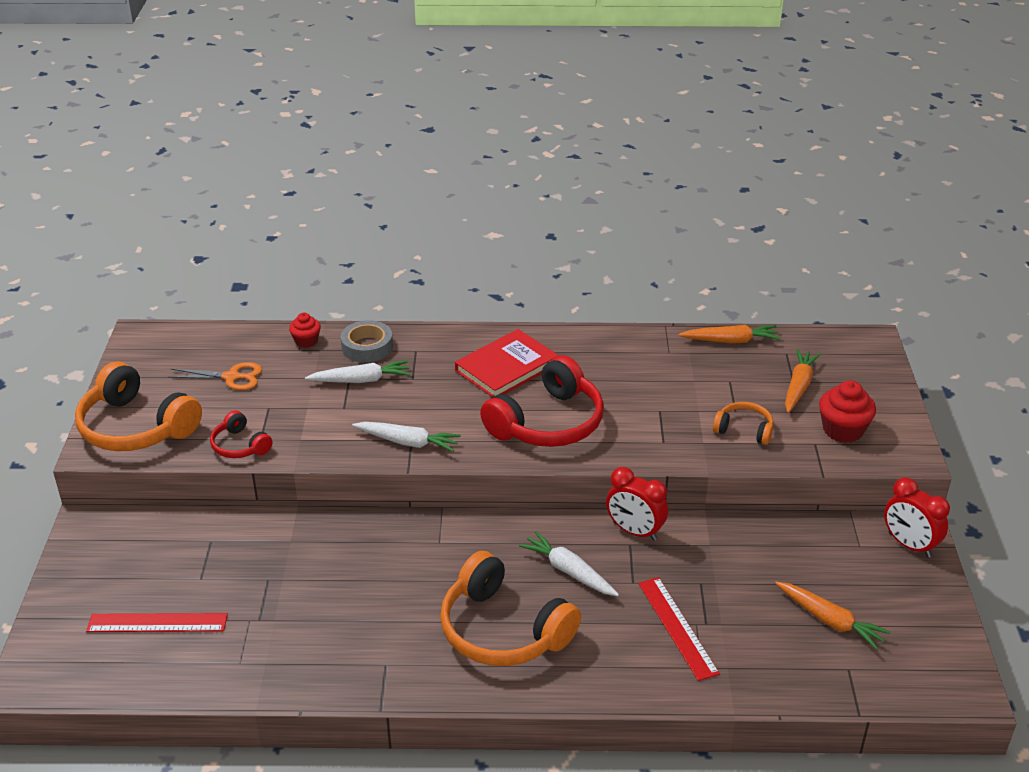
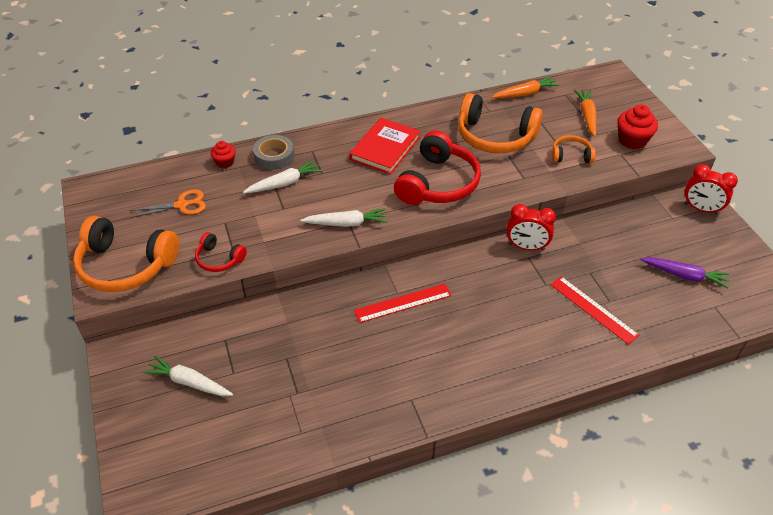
camera: 20 degrees left, 10 degrees up
(157, 623) = (218, 420): red ruler -> red ruler (403, 303)
(503, 630) = (479, 347): orange headphones -> orange headphones (495, 136)
(569, 571) = (499, 289): white carrot -> white carrot (189, 382)
(830, 620) = (684, 275): orange carrot -> purple carrot

